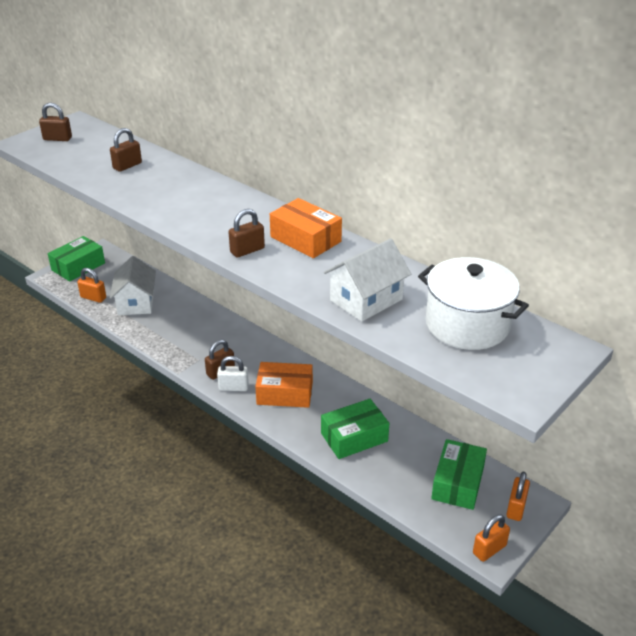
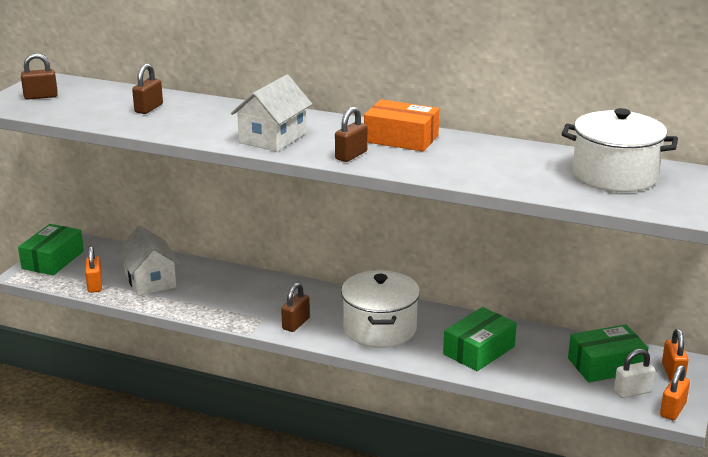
camera: 20 degrees left, 10 degrees down
(93, 297) = (95, 285): orange padlock -> orange padlock turned 75 degrees clockwise
(233, 387) = (320, 334): white padlock -> white padlock (632, 392)
(285, 393) = (379, 328): orange box -> white pot
(366, 300) = (505, 173): white house -> white house (273, 138)
(458, 483) = (605, 365): green box -> green box turned 75 degrees clockwise

